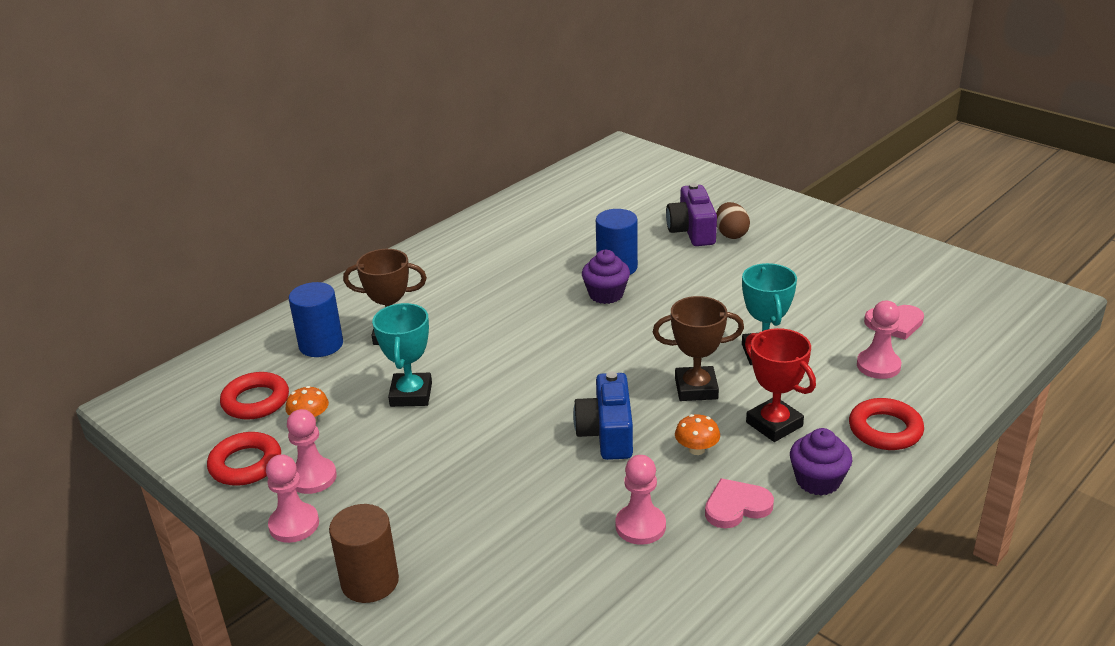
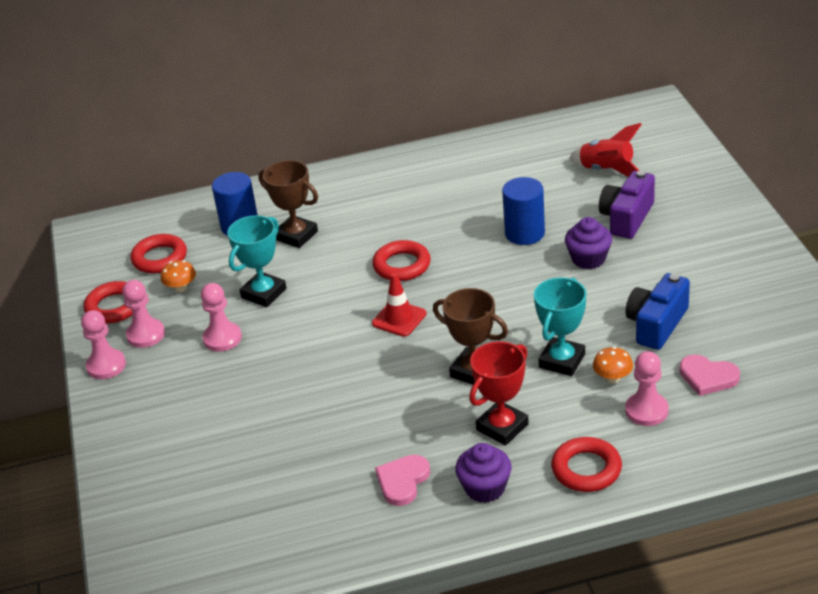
camera: 35 degrees right, 5 degrees up
(370, 581) = (116, 427): brown cylinder -> none
(530, 326) = (402, 265): none -> red ring
(576, 370) = (399, 319): none -> red traffic cone
(606, 294) = (489, 257): purple cupcake -> purple cupcake (588, 259)
(607, 433) = (369, 382): blue camera -> blue camera (656, 324)
(635, 202) = (606, 170): none -> red rocket
(640, 526) = (320, 466): pink pawn -> pink pawn (222, 338)
(696, 449) = (421, 423): orange mushroom -> orange mushroom (612, 378)
(731, 234) = (658, 233): brown egg -> none
(736, 506) = (402, 481): pink heart -> pink heart turned 75 degrees counterclockwise
(774, 424) = (502, 427): red trophy -> red trophy turned 45 degrees clockwise

